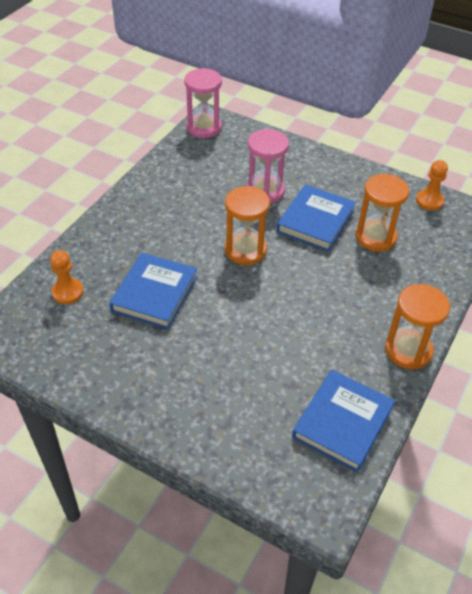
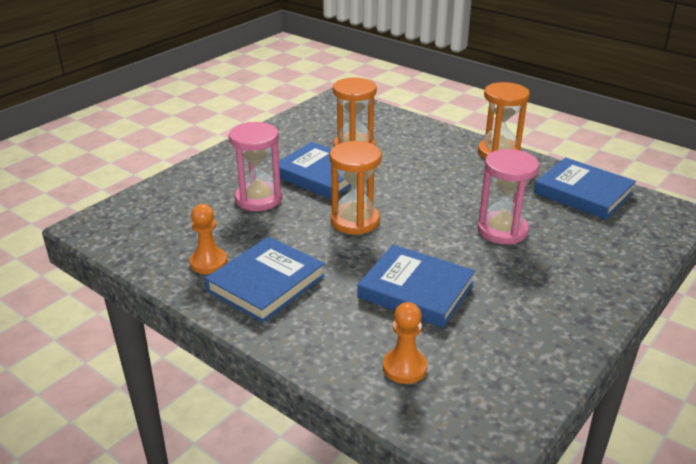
camera: 80 degrees left, 15 degrees down
(154, 212) = (266, 283): none -> blue book
(204, 127) = (106, 231): pink hourglass -> pink hourglass (502, 230)
(429, 201) = (311, 116): orange pawn -> orange pawn (208, 262)

